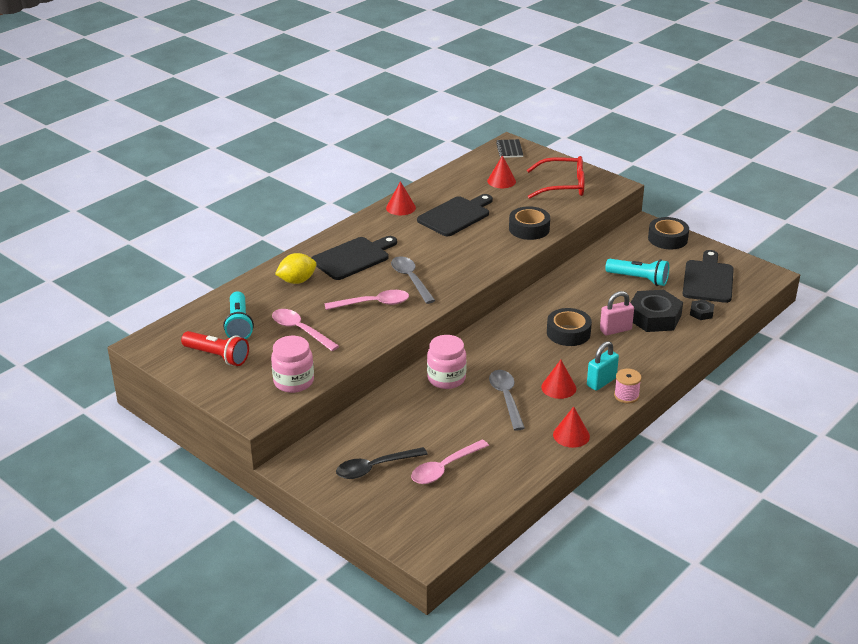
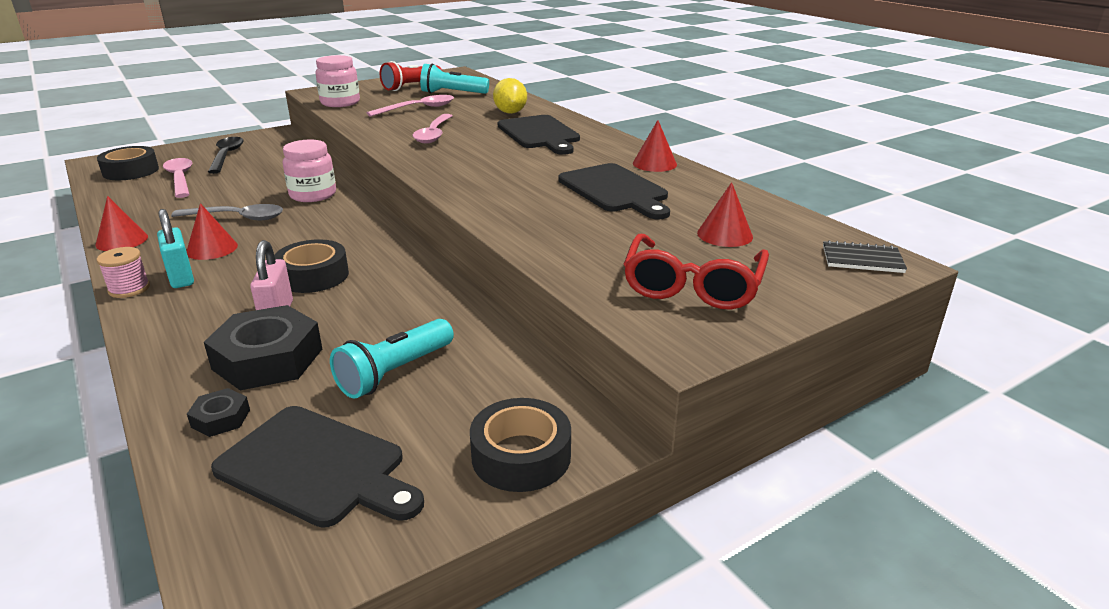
camera: 105 degrees right, 5 degrees down
(411, 279) = (466, 152): grey spoon -> none
(529, 229) = (544, 232): black tape -> black tape (131, 171)

